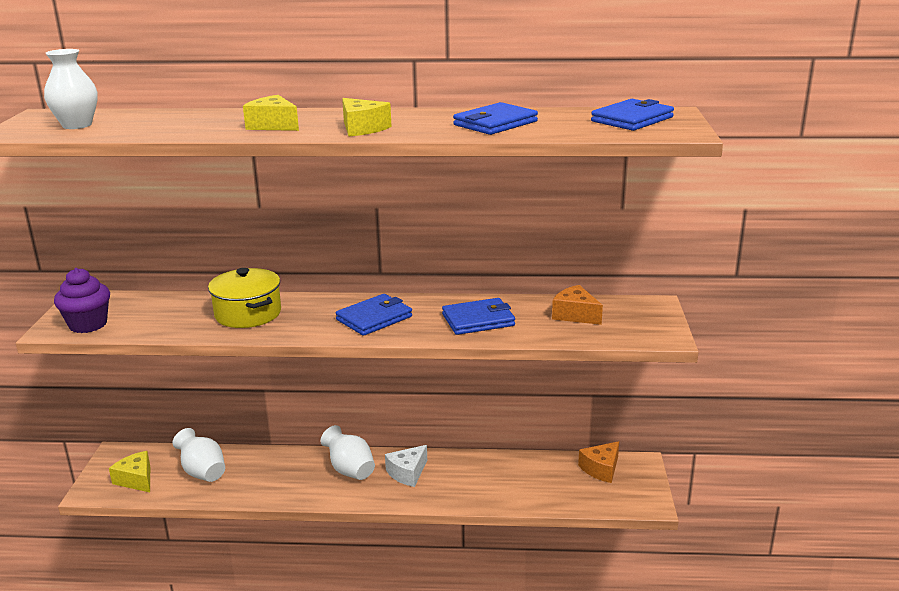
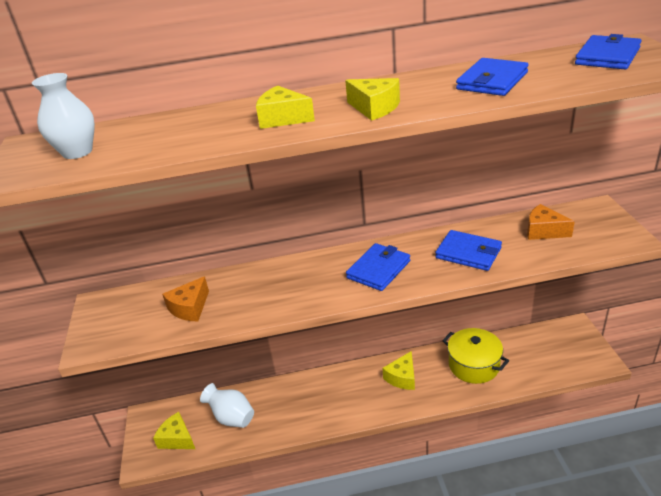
camera: 10 degrees left, 10 degrees up
(88, 324) = (119, 332): purple cupcake -> none
(248, 314) = (263, 288): yellow pot -> yellow pot (474, 365)
(350, 470) = (354, 386): white vase -> none
(407, 473) = (402, 377): white cheese -> yellow cheese
(478, 320) = (468, 253): blue wallet -> blue wallet turned 60 degrees clockwise
(601, 469) = (549, 338): orange cheese -> orange cheese (190, 308)

